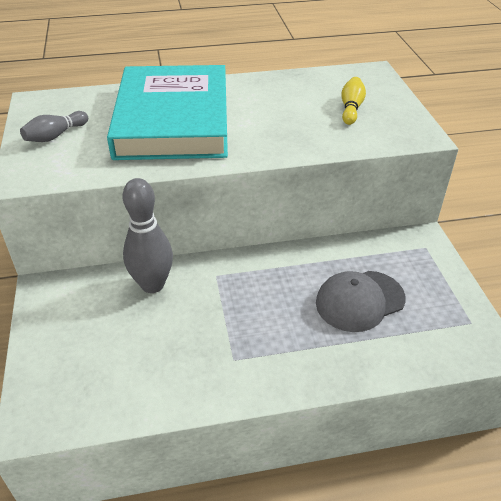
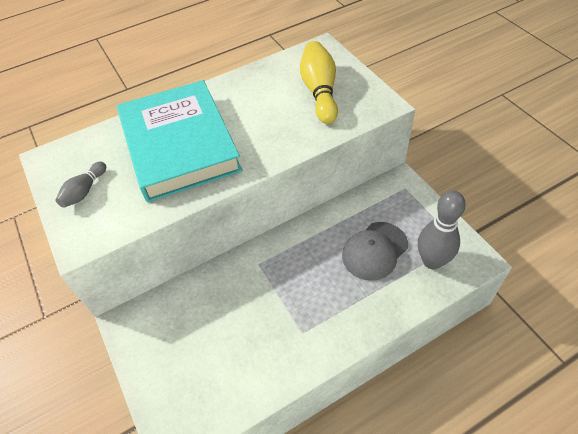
camera: 15 degrees left, 10 degrees up
(152, 284) = (212, 289): grey bowling pin -> grey bowling pin (432, 261)
(351, 108) = (319, 92): yellow bowling pin -> yellow bowling pin, size x1.75

